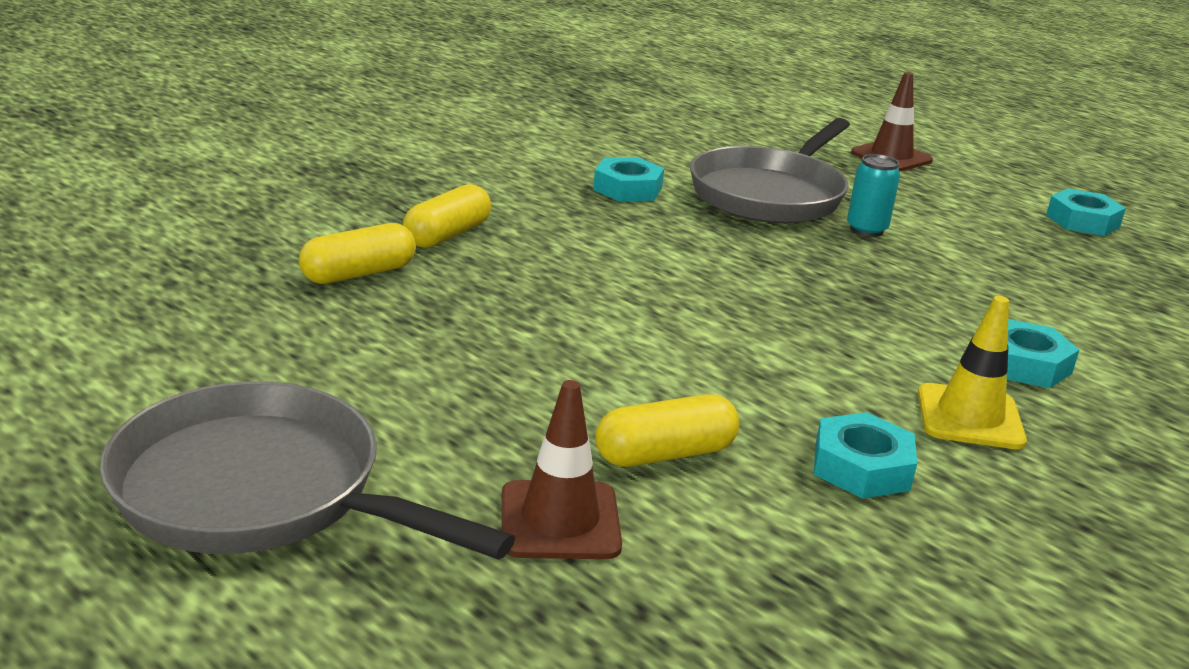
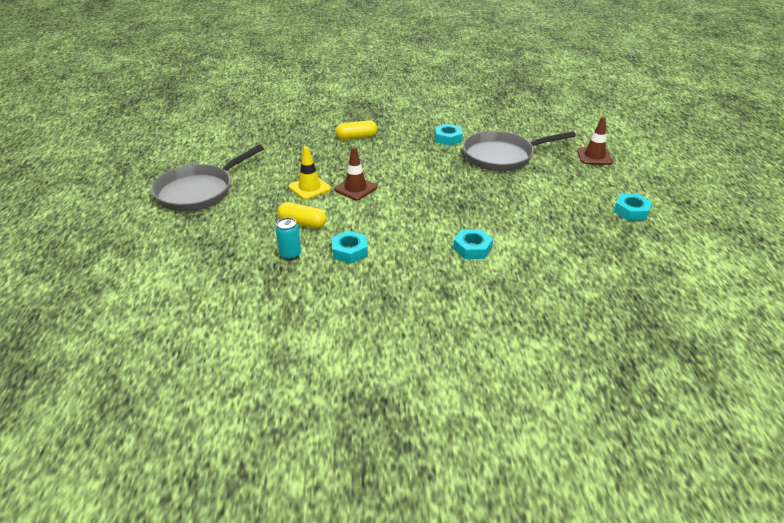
camera: 45 degrees right, 10 degrees up
(262, 492) = (199, 191): grey pan -> grey pan turned 120 degrees counterclockwise
(358, 274) = (310, 141): yellow capsule -> none
(560, 521) = (248, 227): brown traffic cone -> brown traffic cone (355, 188)
(866, 230) = (514, 182): turquoise can -> turquoise can (290, 255)
(969, 417) = (414, 254): yellow traffic cone -> yellow traffic cone (309, 188)

